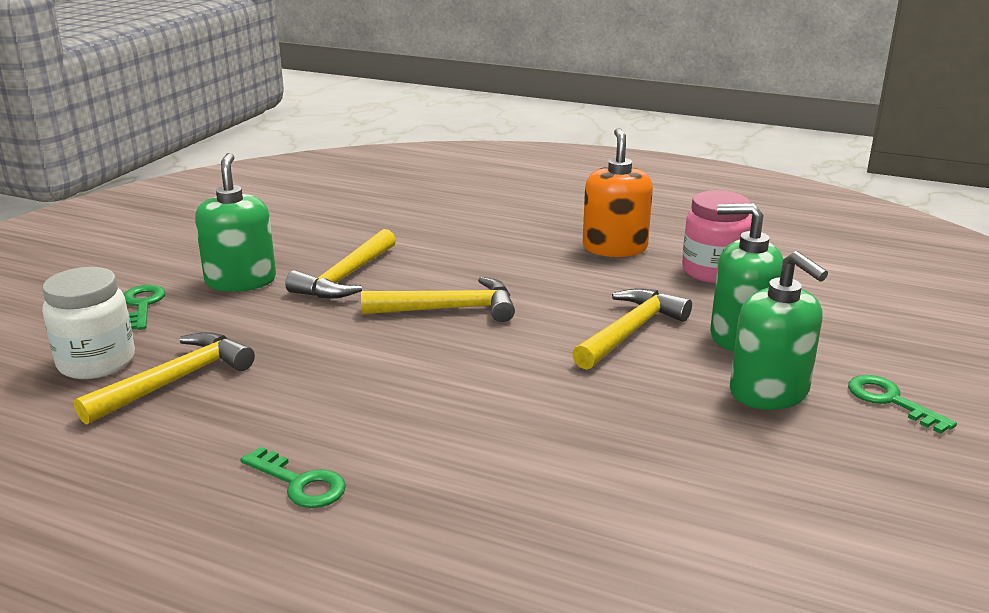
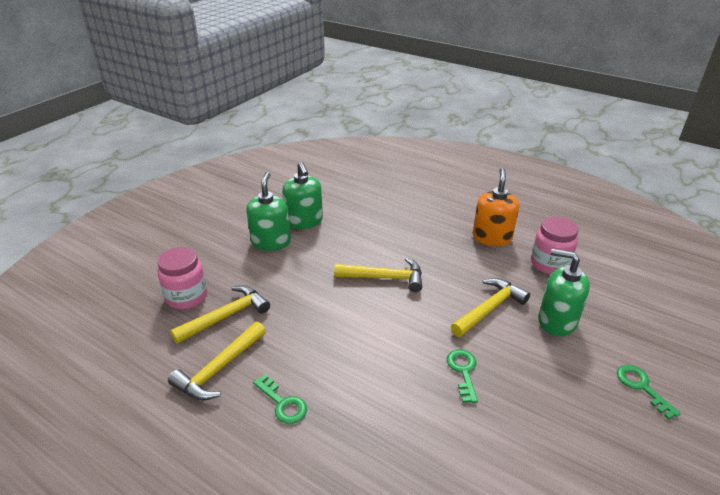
camera: 10 degrees right, 10 degrees up
(97, 362) = (187, 297): white jar -> pink jar
(142, 305) = (216, 255): green key -> green key (463, 371)
(346, 277) = (330, 245): yellow hammer -> yellow hammer (219, 369)
(769, 392) = (566, 369): green soap dispenser -> green soap dispenser (304, 221)

